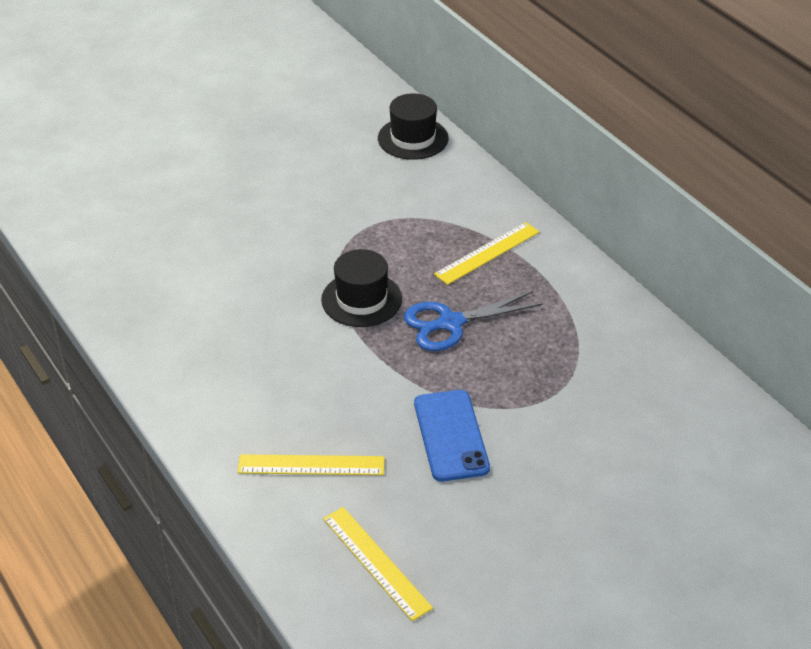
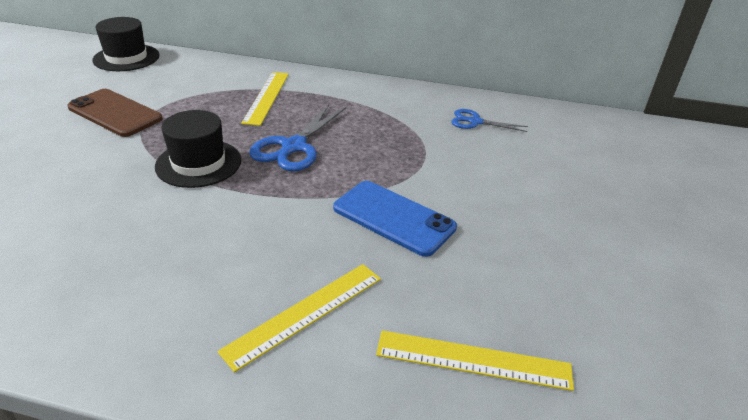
camera: 45 degrees left, 5 degrees down
(346, 209) = (115, 113): none -> brown phone
(650, 387) = (475, 122): none -> blue scissors

